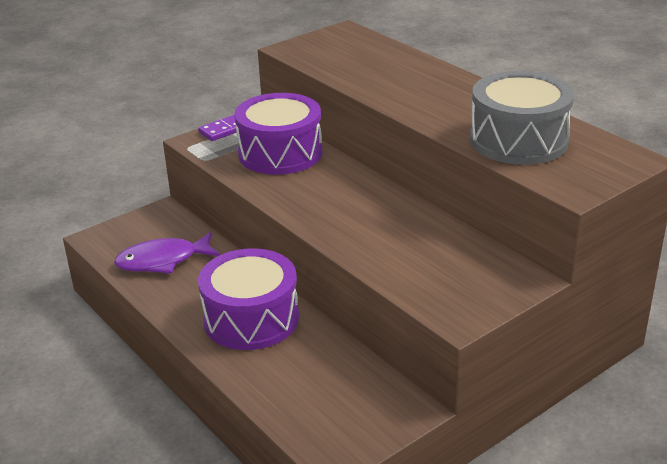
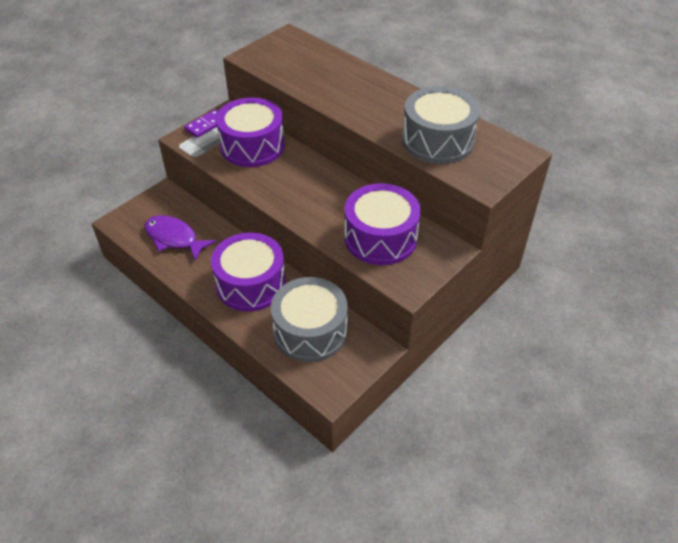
camera: 10 degrees left, 15 degrees up
(163, 261) = (174, 238): purple fish -> purple fish turned 60 degrees clockwise
(320, 380) = (310, 331): none -> grey drum
(430, 260) = (380, 238): none -> purple drum

